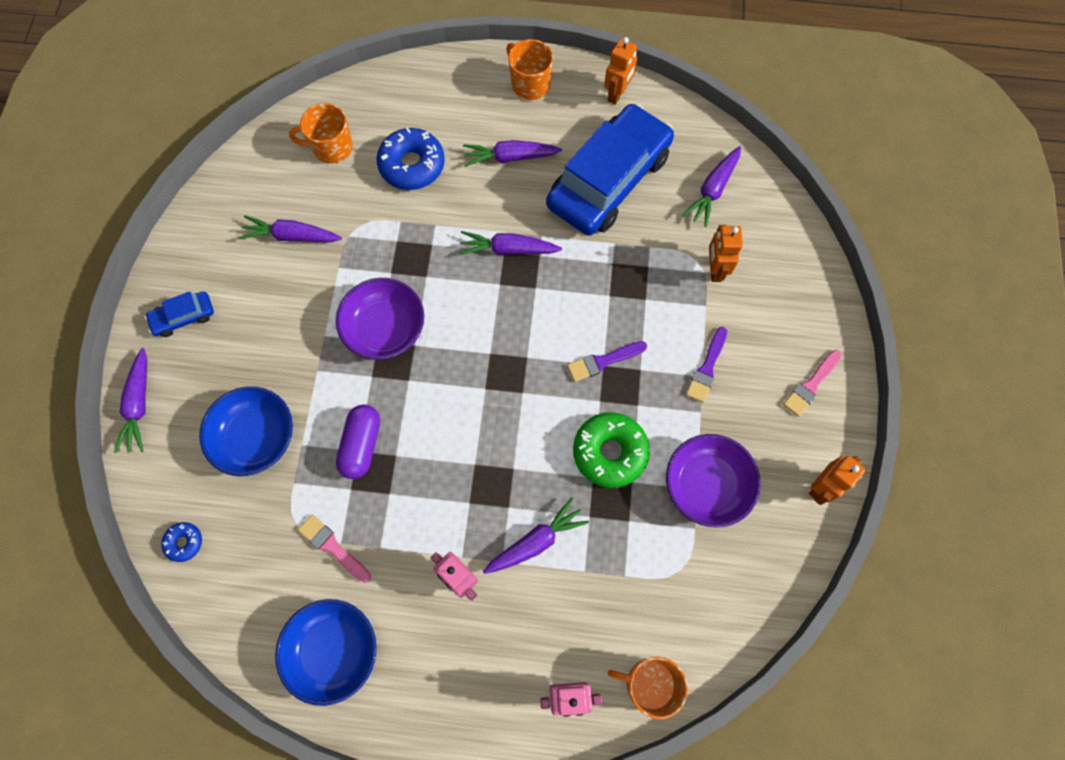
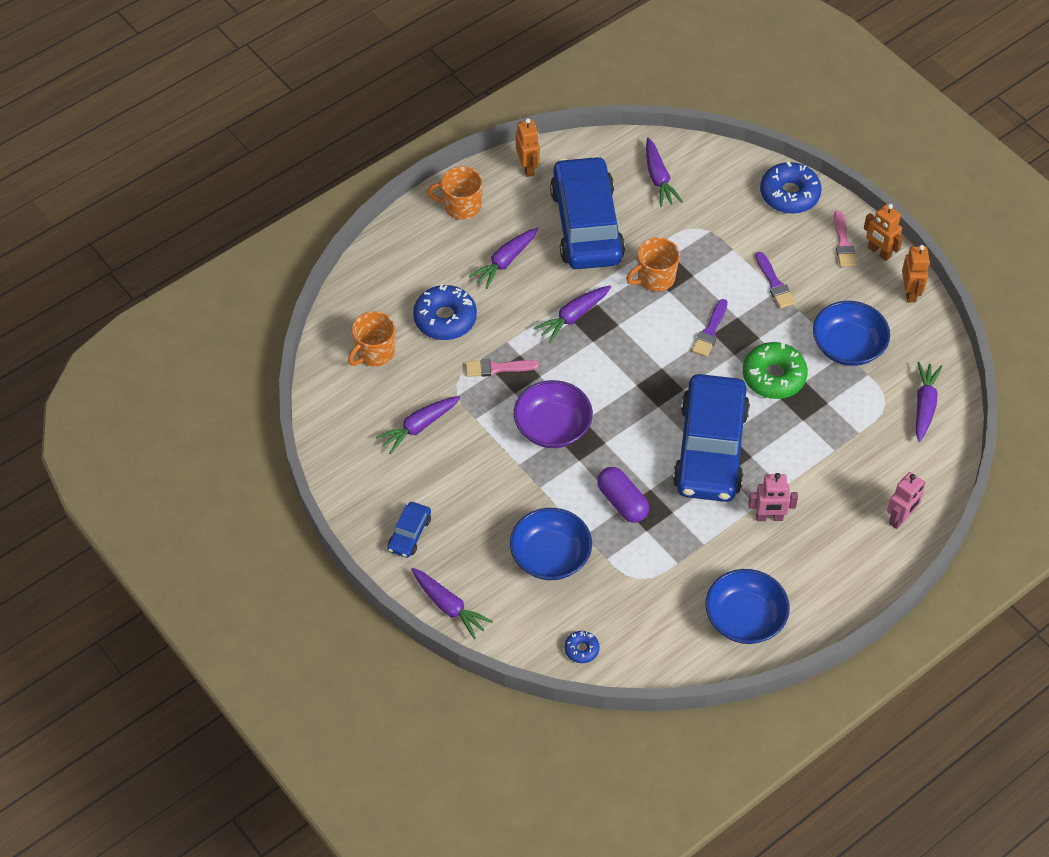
camera: 45 degrees left, 15 degrees down
(332, 547) = (675, 569): pink brush -> pink brush (497, 368)
(483, 467) = (710, 448): none -> blue car
(536, 541) = (789, 459): purple carrot -> purple carrot (924, 405)
(649, 684) = (935, 473): orange mug -> orange mug (655, 278)
(706, 485) = (848, 346): purple bowl -> blue bowl
(715, 269) = (714, 224): orange robot -> orange robot (879, 252)
(811, 299) = (789, 194): none -> blue donut

